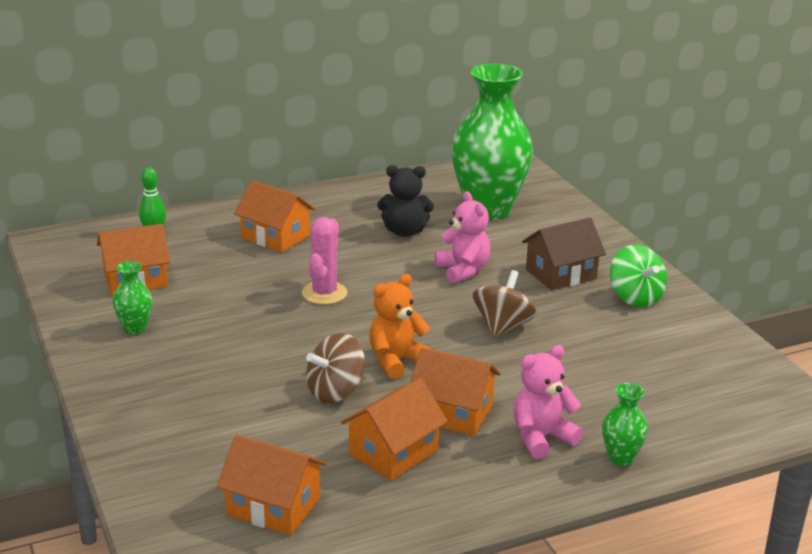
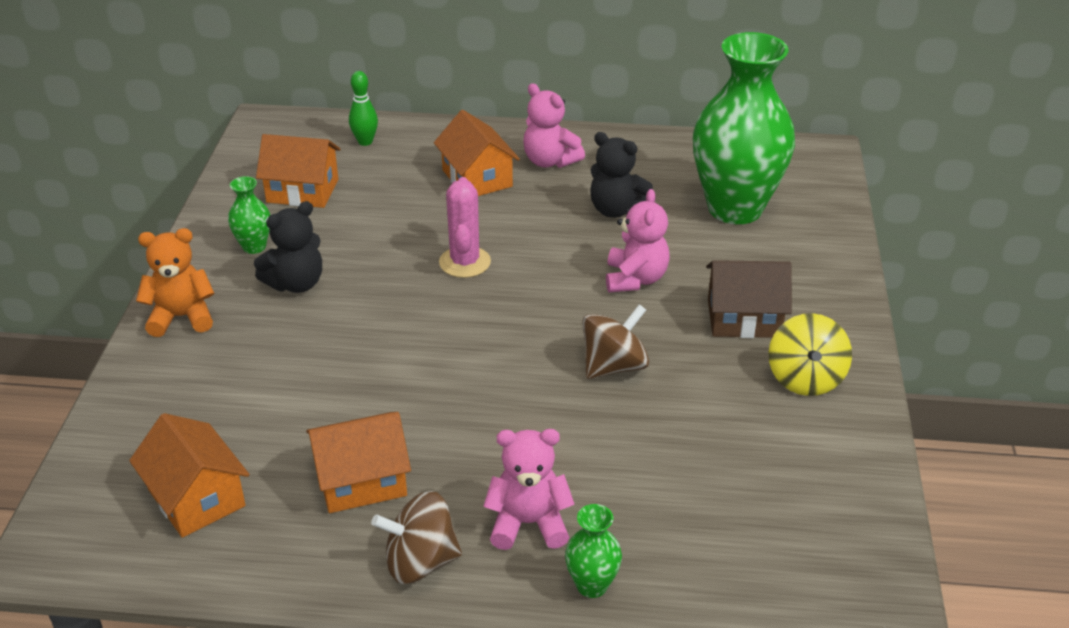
camera: 30 degrees right, 10 degrees up
(200, 343) = (296, 283): none -> black teddy bear
(321, 212) = (550, 161): none -> pink teddy bear
(324, 293) = (465, 262): pink cactus -> pink cactus turned 45 degrees counterclockwise
(335, 391) = (370, 385): brown spinning top -> brown spinning top (420, 562)
(396, 361) = (463, 370): orange teddy bear -> orange teddy bear (182, 317)
(452, 413) = (463, 455): orange house -> none
(635, 297) = (805, 378): green spinning top -> yellow spinning top

